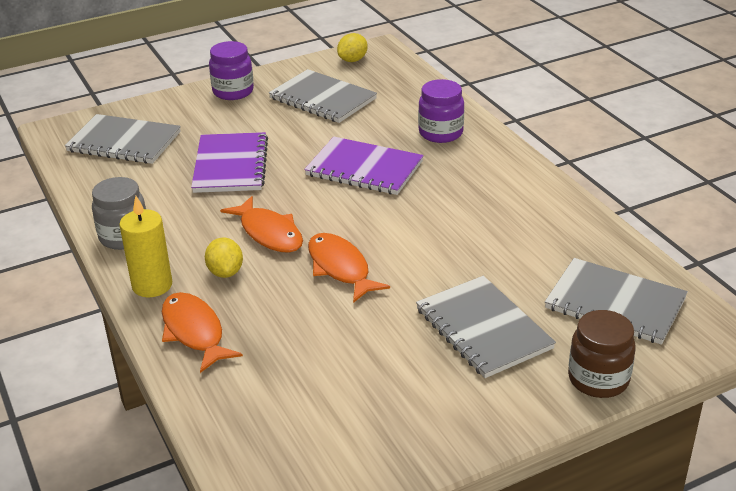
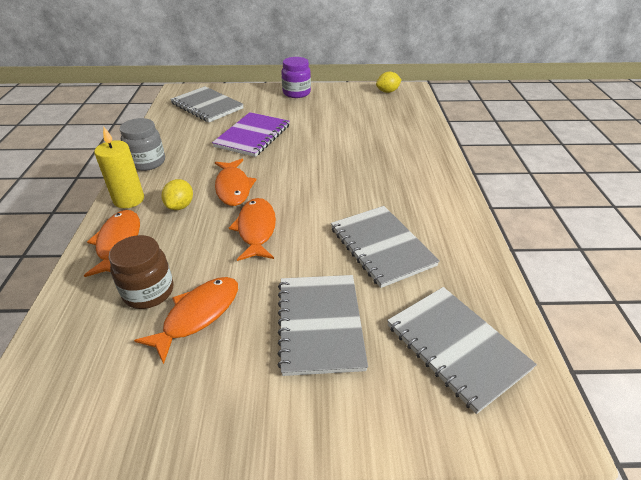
camera: 25 degrees right, 5 degrees up
(322, 99) = (347, 110): grey notebook -> grey notebook (381, 246)
(358, 363) = (198, 315): none -> orange fish
(364, 169) = (335, 162): purple notebook -> none
(440, 133) = (410, 152): purple jar -> none
(598, 379) = (386, 426): brown jar -> brown jar (149, 292)

